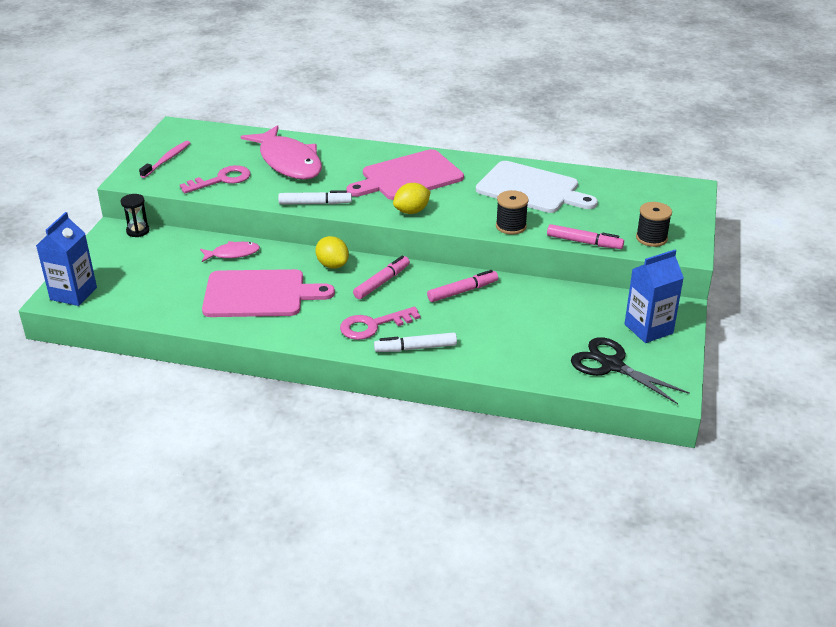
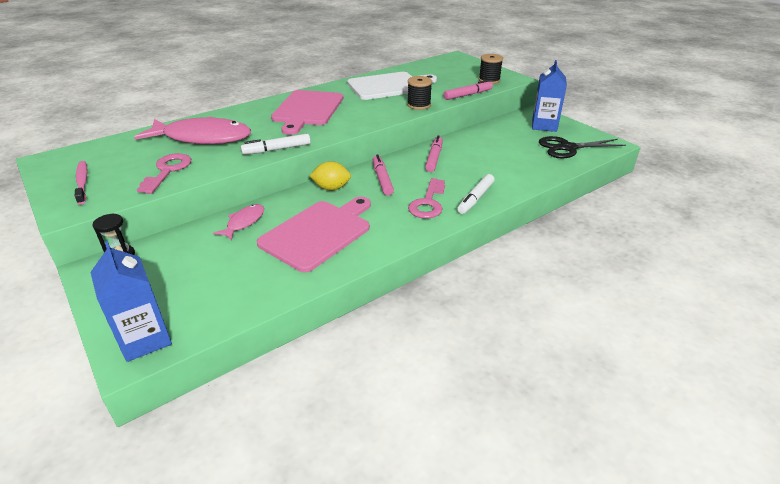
camera: 50 degrees left, 0 degrees up
(315, 203) = (277, 149): white marker -> white marker turned 150 degrees counterclockwise
(411, 211) = (349, 124): yellow lemon -> none

